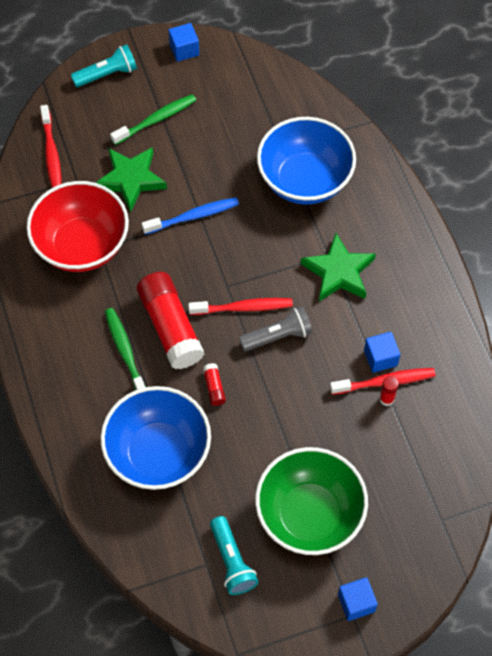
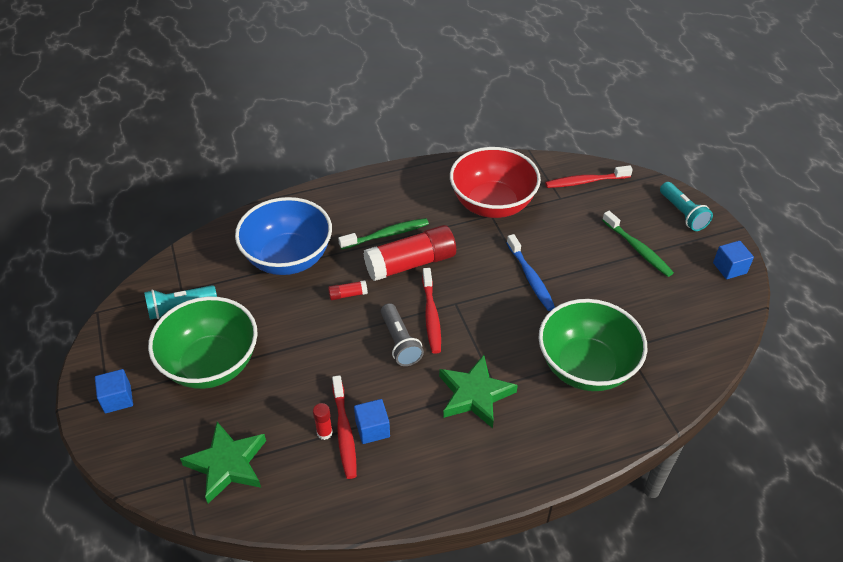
camera: 90 degrees right, 15 degrees down
(130, 179) = (566, 233): green star -> green star (227, 464)
(304, 180) = (586, 367): blue bowl -> green bowl

